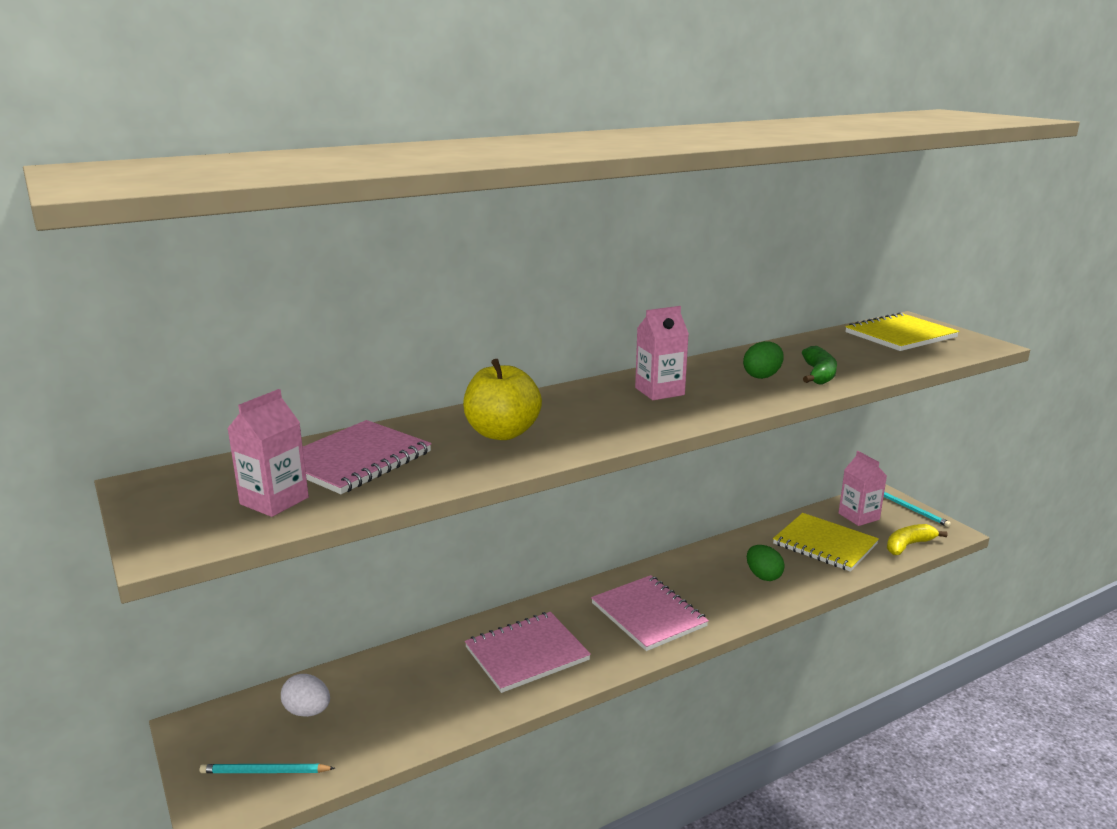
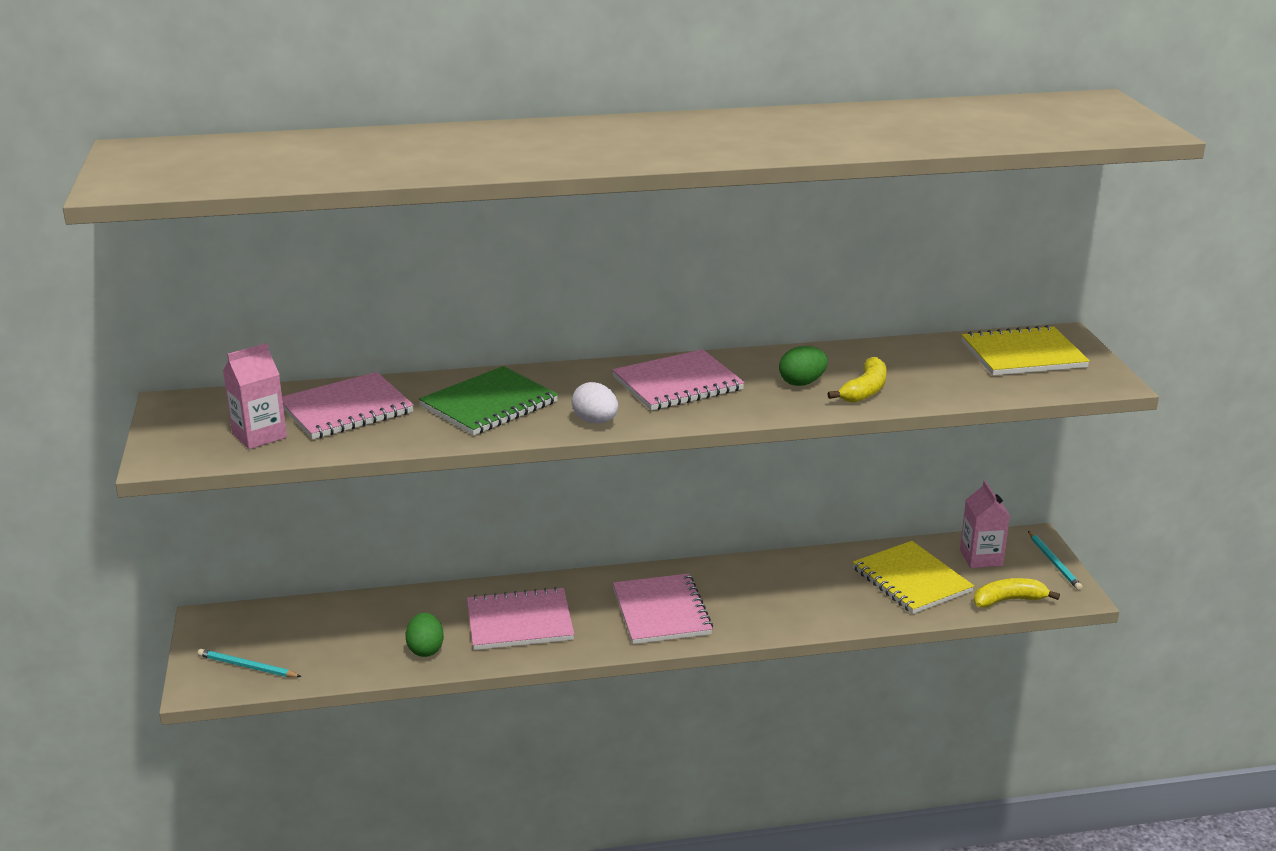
camera: 20 degrees right, 5 degrees up
(307, 711) = (303, 628): white egg -> white egg (595, 421)
(502, 433) = (489, 404): yellow apple -> green notebook
(659, 391) = (677, 384): pink carton -> pink notebook
(763, 576) = (812, 599): green egg -> green egg (425, 649)
(819, 374) = (865, 390): green banana -> yellow banana

